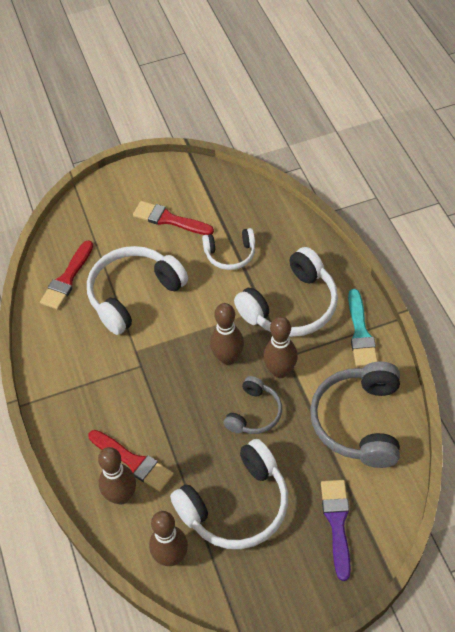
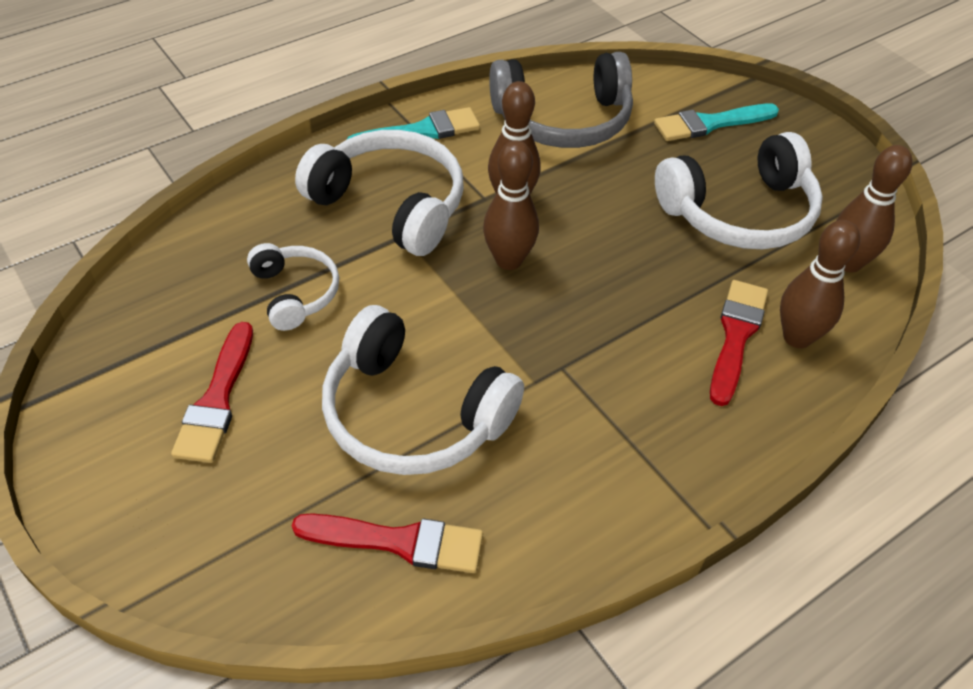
camera: 110 degrees left, 5 degrees down
(236, 505) = (739, 212): white headphones -> white headphones turned 120 degrees clockwise
(254, 413) = (592, 217): grey headphones -> none
(337, 523) = (710, 123): purple brush -> turquoise brush

